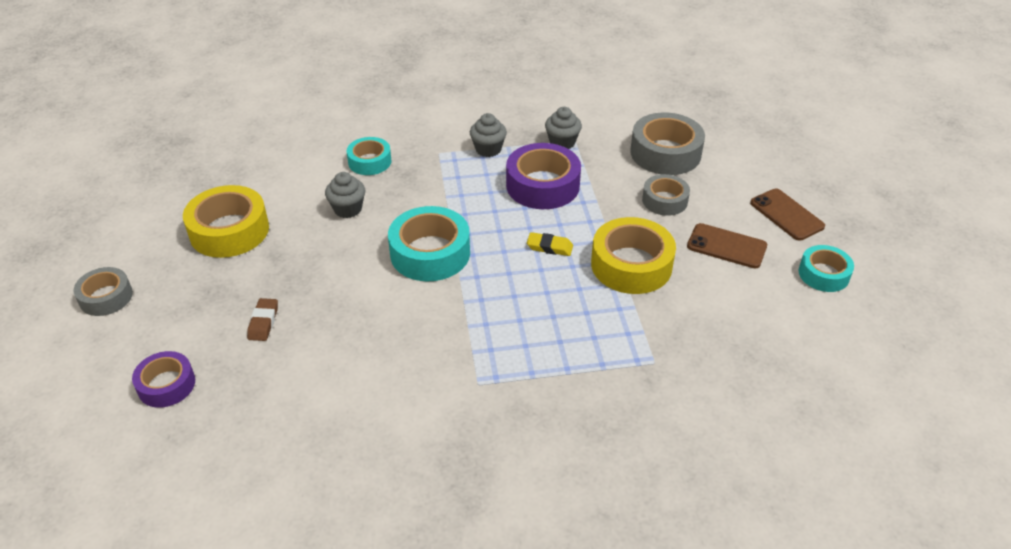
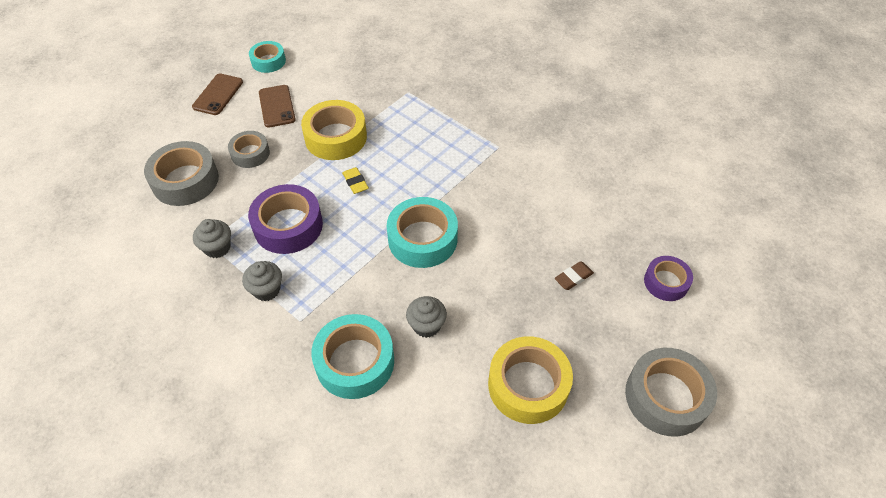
camera: 130 degrees left, 10 degrees up
(106, 297) = (666, 397): grey tape -> grey tape, size x1.65
(370, 162) = (355, 362): turquoise tape -> turquoise tape, size x1.65

